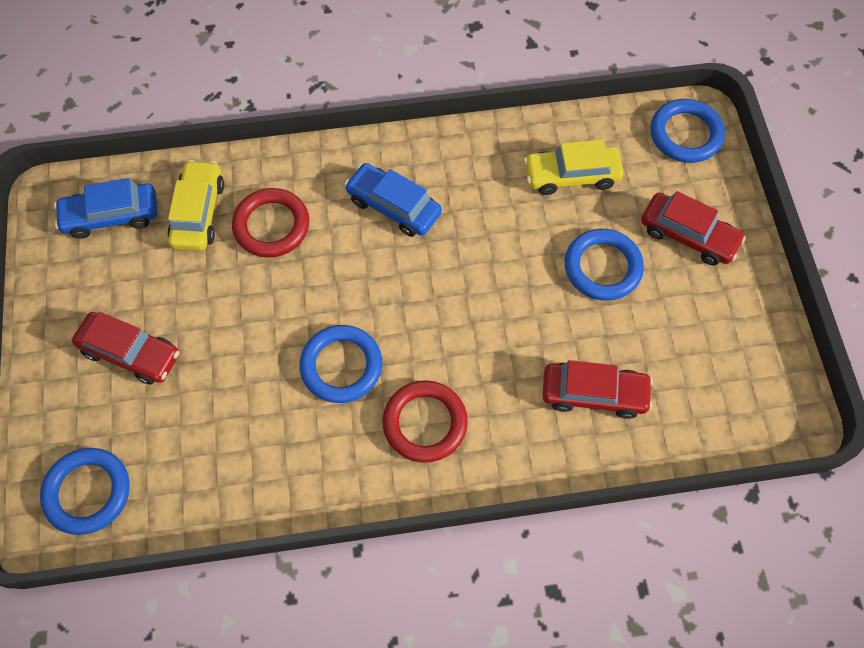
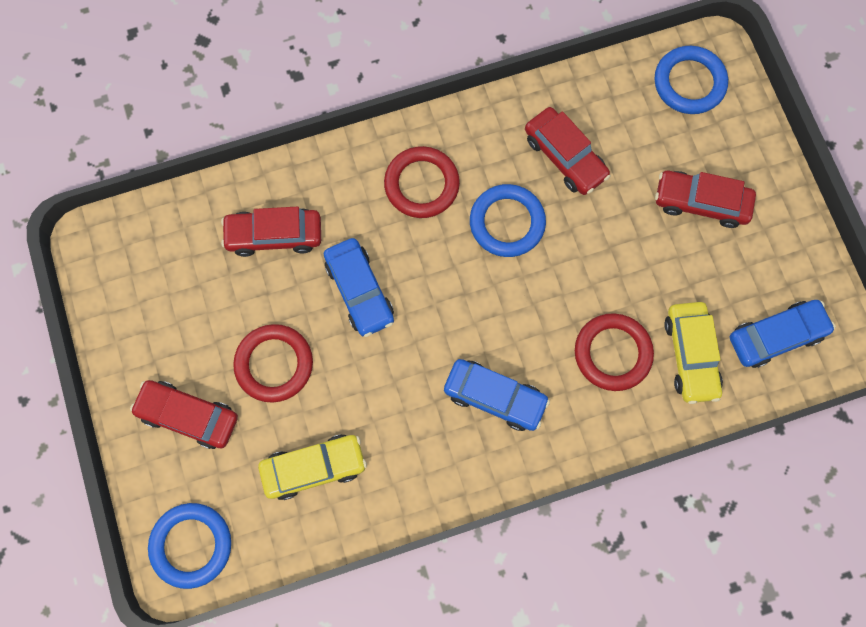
camera: 170 degrees right, 10 degrees up
(259, 428) = (564, 157): none -> red car
(509, 322) = (359, 291): none -> blue car
(602, 267) = (274, 364): blue ring -> red ring

